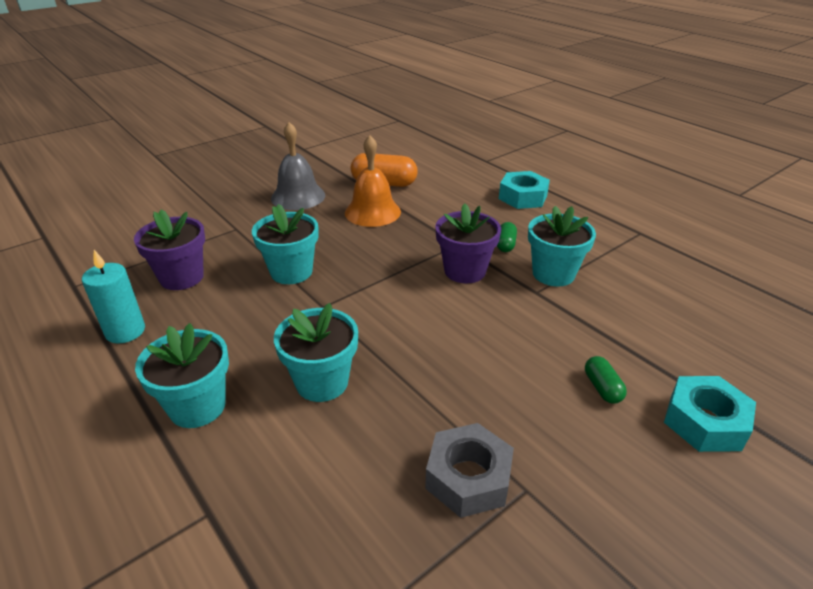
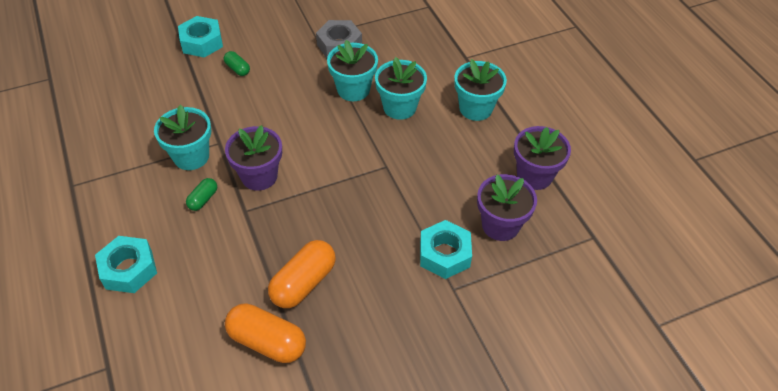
camera: 165 degrees left, 15 degrees up
(125, 331) = (534, 175): turquoise candle -> purple flower pot
(245, 247) = (444, 254): none -> turquoise nut
(291, 272) = (404, 209): turquoise flower pot -> turquoise flower pot (353, 89)
(298, 196) = (378, 337): grey bell -> none
(372, 212) = (303, 283): orange bell -> orange capsule
(602, 388) = (237, 69): green capsule -> green capsule turned 45 degrees counterclockwise

